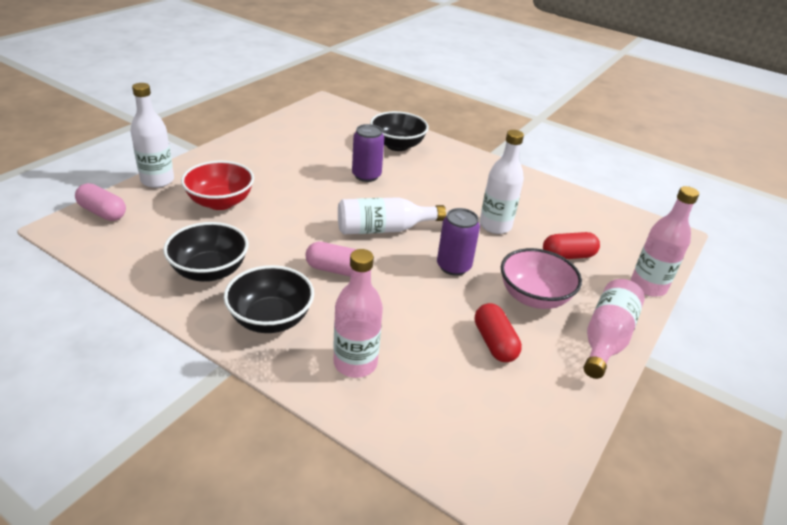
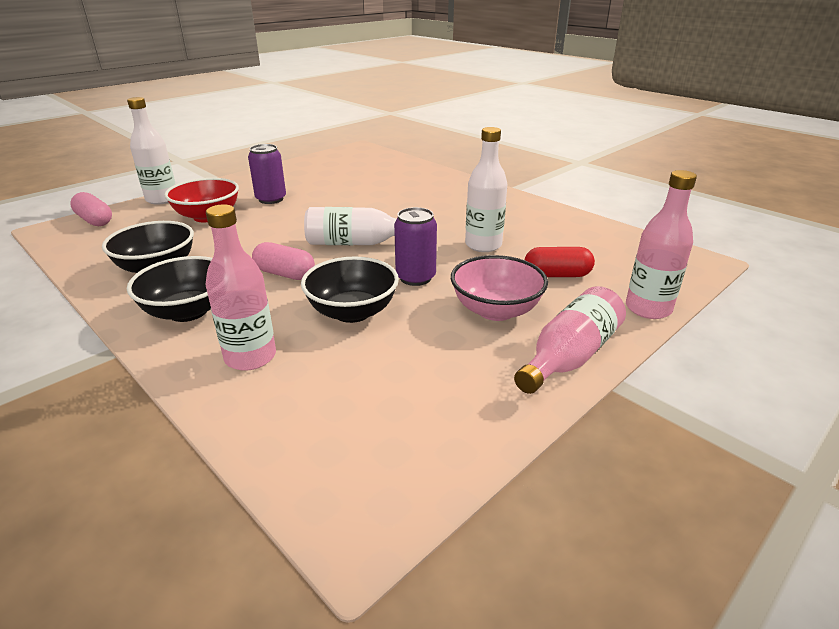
camera: 15 degrees right, 5 degrees down
(366, 175) = (366, 201): purple can -> purple can (271, 199)
(397, 145) = (413, 179): black bowl -> black bowl (352, 312)
(494, 343) = (424, 350): red capsule -> none

